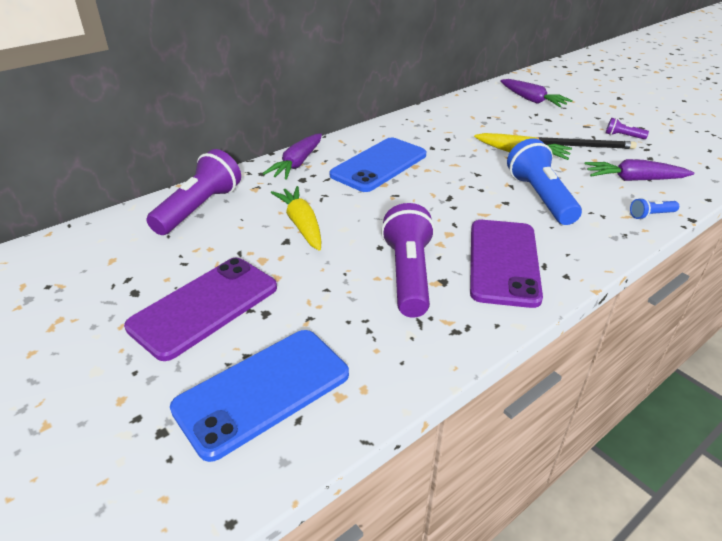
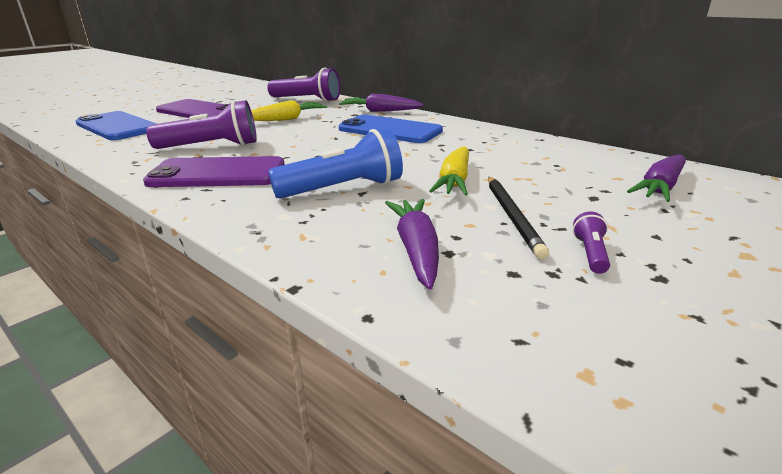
camera: 80 degrees right, 10 degrees down
(651, 215) = (305, 253): blue flashlight -> none

